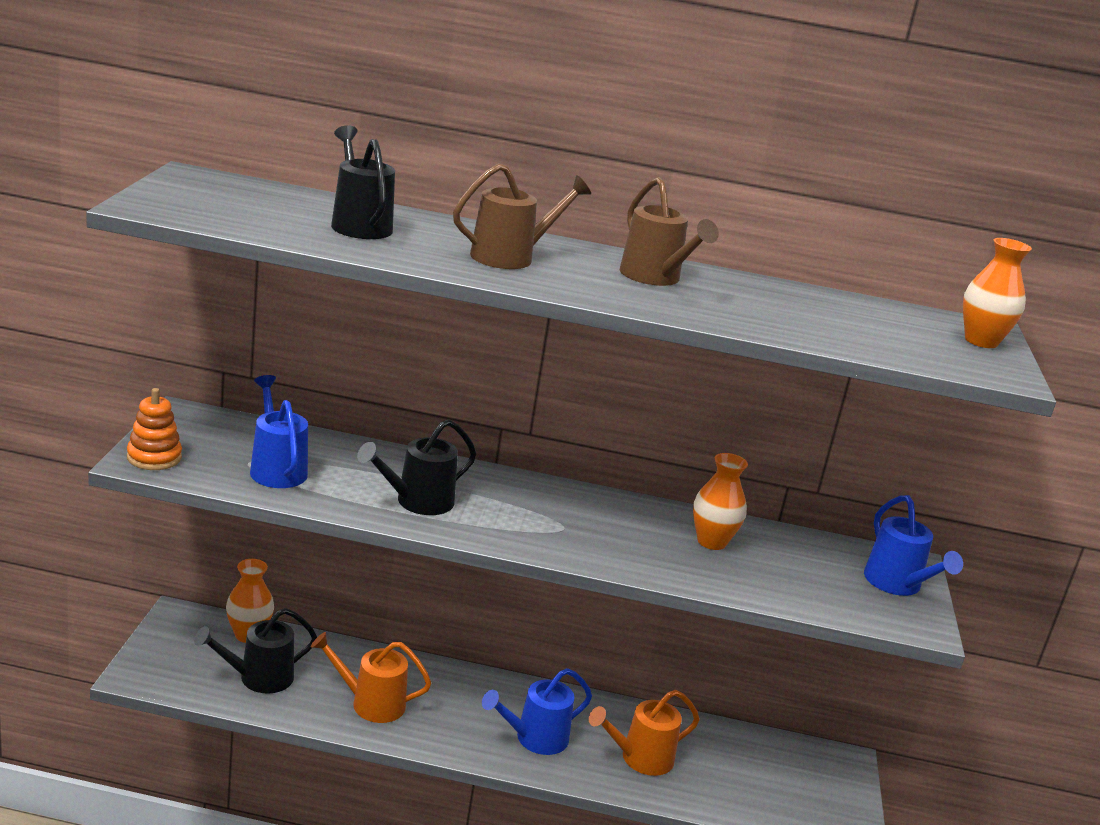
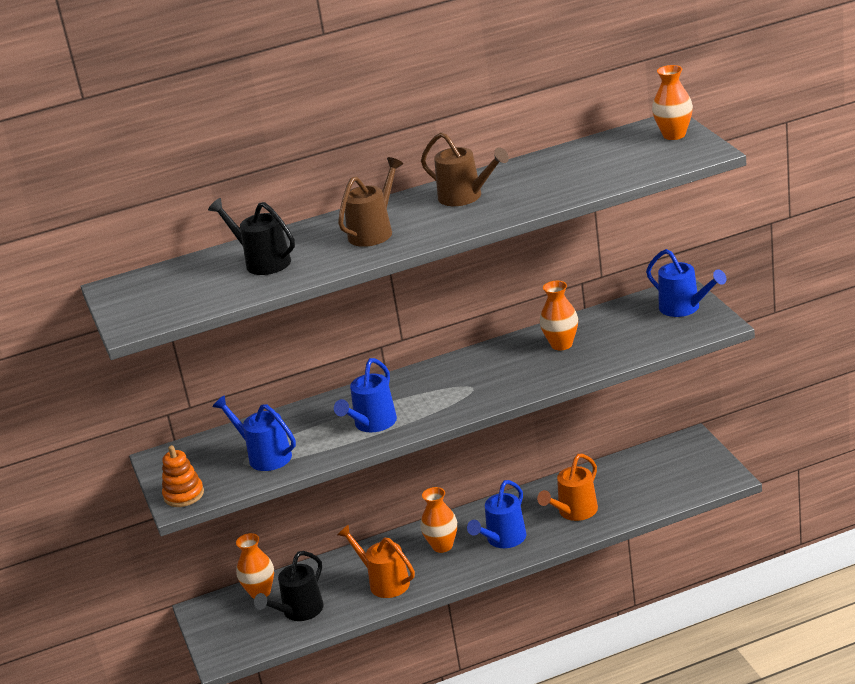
camera: 20 degrees left, 5 degrees up
(370, 703) = (384, 582): orange watering can -> orange watering can turned 60 degrees clockwise
(417, 502) = (372, 424): black watering can -> blue watering can
(467, 704) = (442, 546): none -> orange vase

